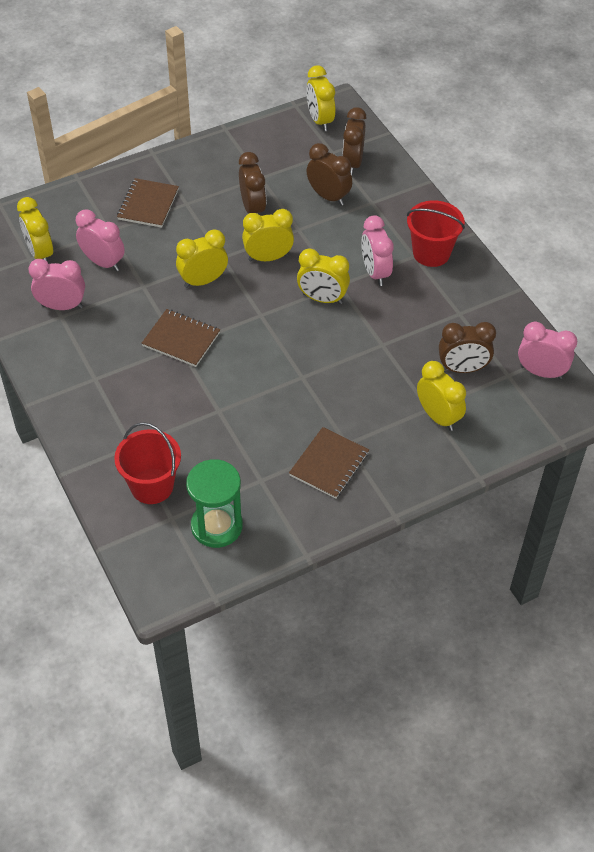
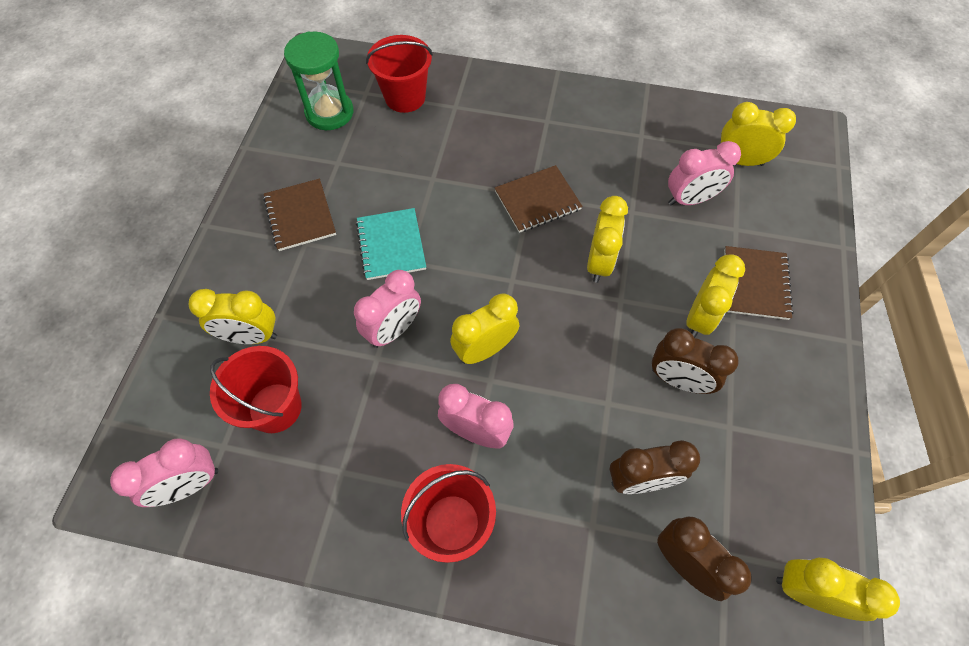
camera: 130 degrees right, 10 degrees up
(62, 306) = (653, 142): pink clock -> pink clock (394, 330)
(148, 204) = (755, 284): brown notebook -> brown notebook turned 45 degrees clockwise
(268, 257) = (586, 341): yellow clock -> yellow clock (700, 318)
(298, 394) = (391, 245): none -> turquoise notebook
(462, 369) = (275, 407): brown clock -> red bucket

